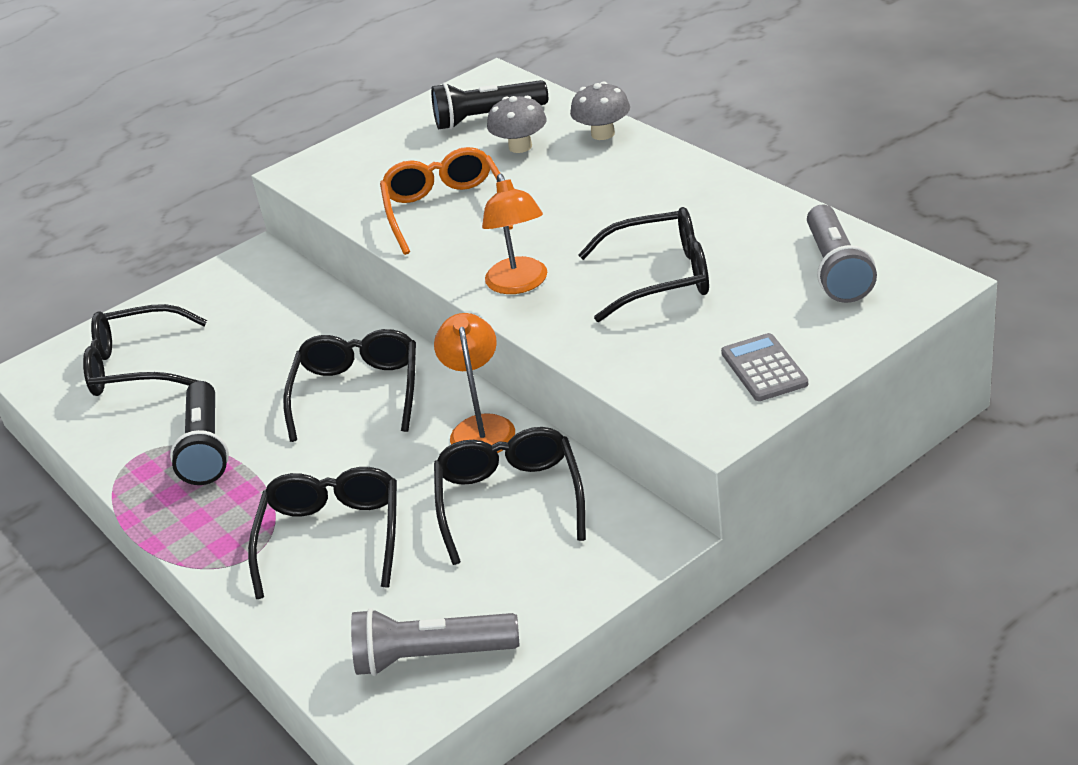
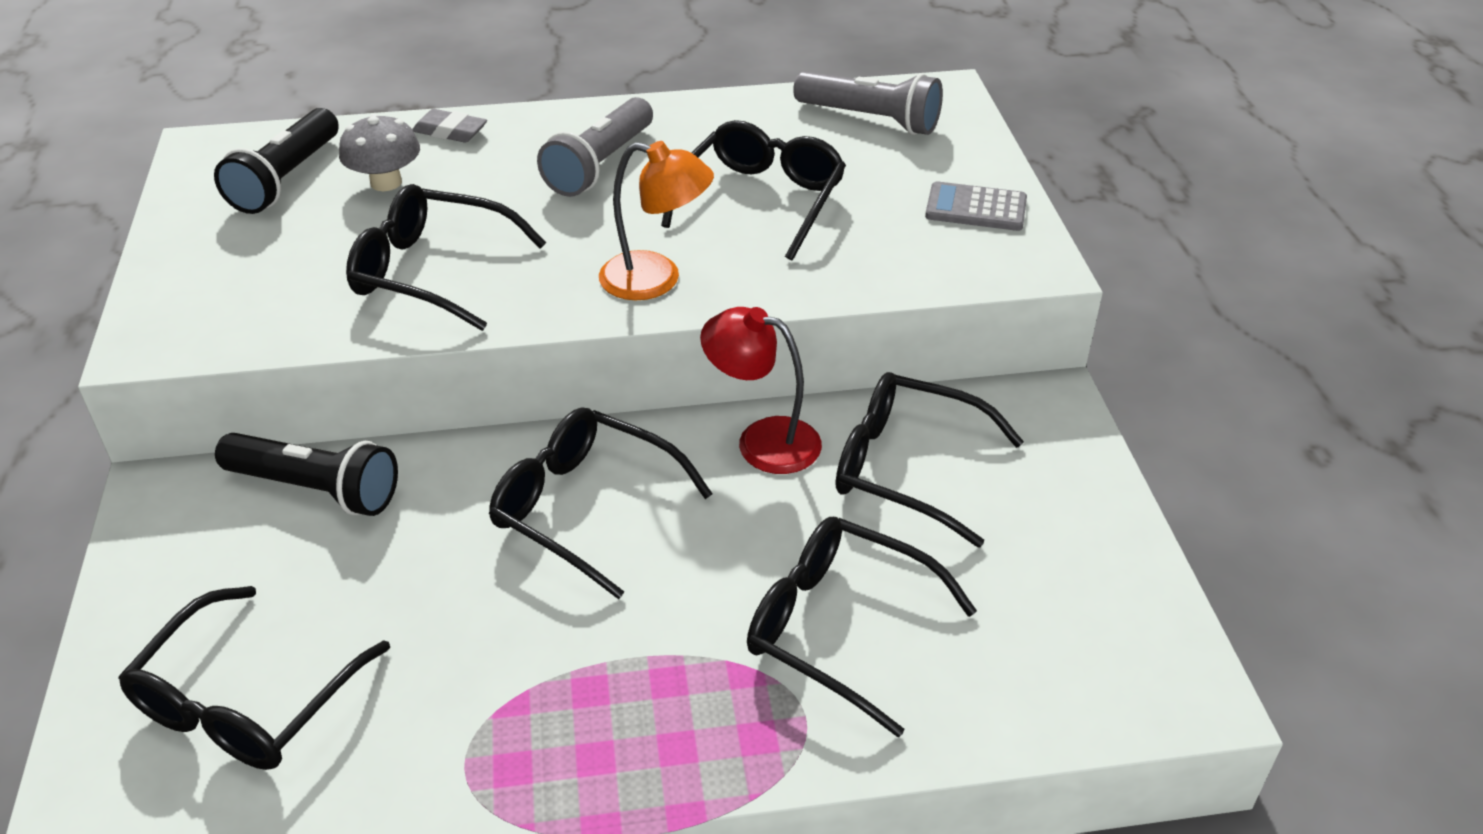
camera: 65 degrees left, 5 degrees up
(206, 448) = (534, 687): black flashlight -> black flashlight (316, 489)
(431, 656) = (1111, 620): grey flashlight -> grey flashlight (600, 165)
(446, 210) = (432, 272): orange glasses -> black glasses
(481, 427) = (762, 440): orange lamp -> red lamp
(603, 134) = (450, 131): grey mushroom -> grey eraser

